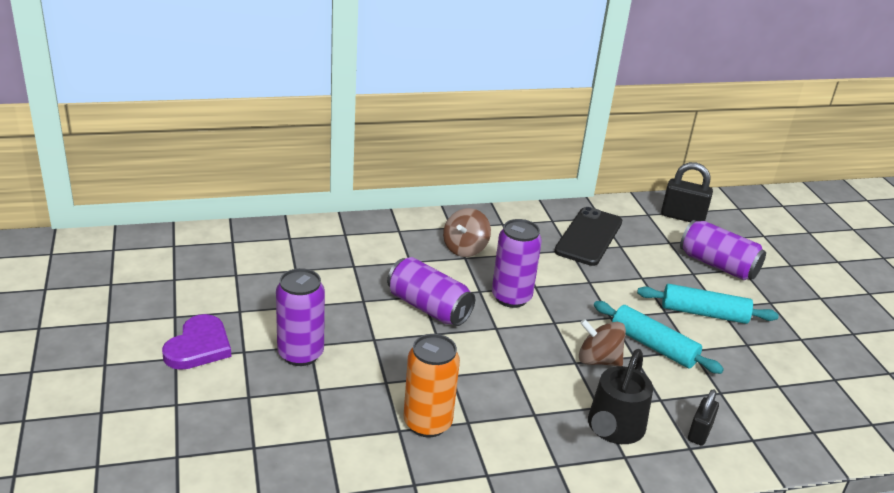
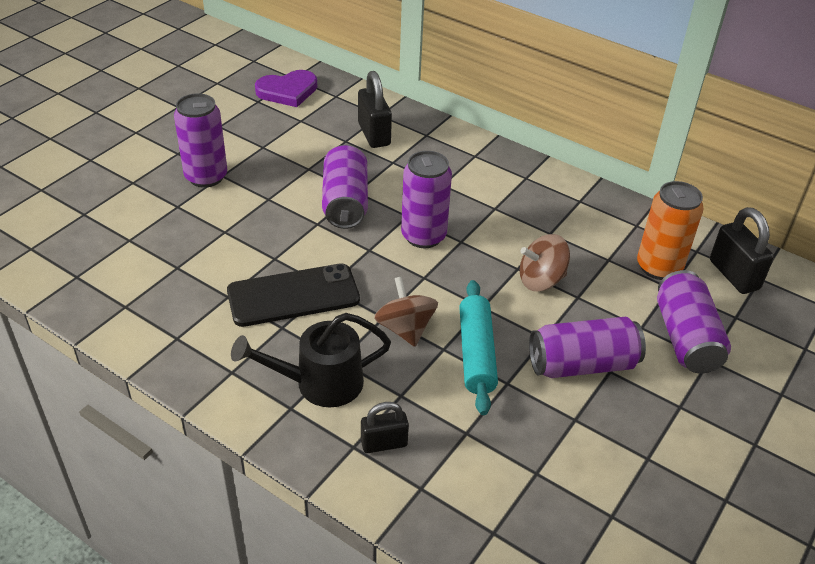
camera: 50 degrees right, 10 degrees up
(198, 346) = (158, 133): purple heart -> purple heart (287, 91)
(365, 250) = (374, 134): none -> black padlock
(427, 423) = (201, 276): orange can -> orange can (658, 267)
(465, 248) = (455, 178): brown spinning top -> brown spinning top (541, 280)
(588, 236) = (590, 233): black phone -> black phone (293, 295)
(704, 313) = (582, 365): turquoise rolling pin -> purple can

